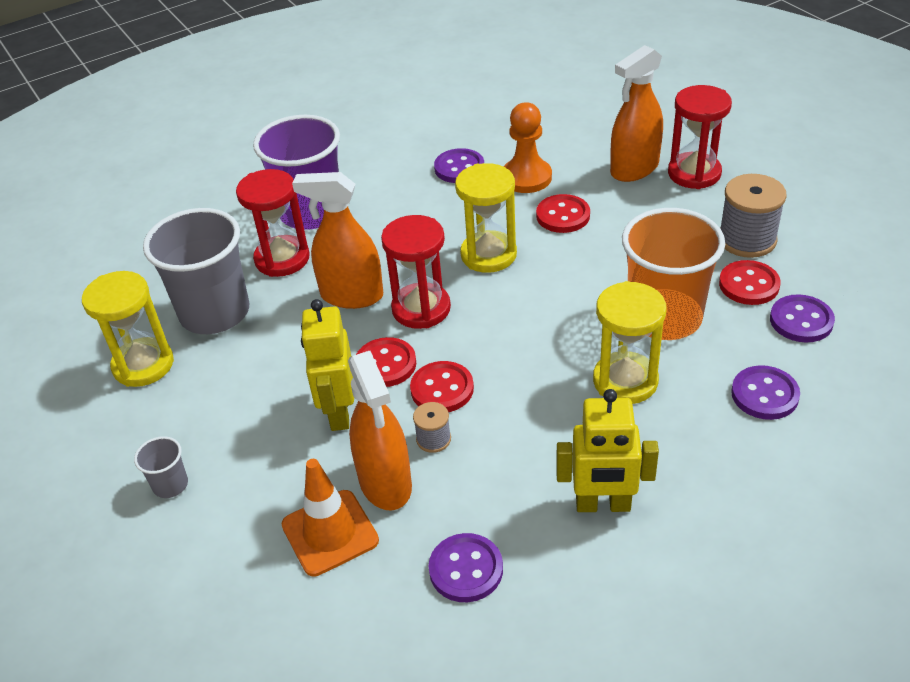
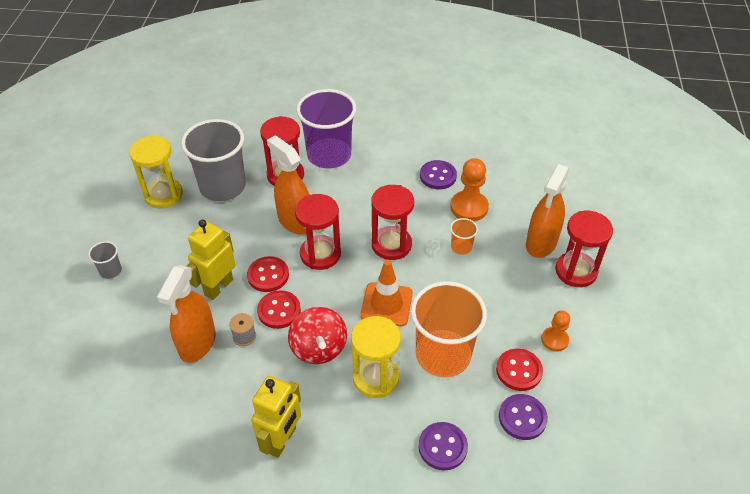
camera: 35 degrees right, 5 degrees up
(330, 533) = (147, 350): orange traffic cone -> orange traffic cone (386, 304)
(466, 569) = (182, 420): purple button -> none
(488, 255) = (391, 245): yellow hourglass -> red hourglass
(532, 394) = (319, 348): none -> red spinning top
(563, 216) = (461, 247): red button -> orange cup
(603, 505) = (282, 440): yellow robot -> yellow robot turned 105 degrees counterclockwise
(634, 169) = (541, 243): orange spray bottle -> orange spray bottle turned 60 degrees counterclockwise
(747, 239) = (554, 340): grey spool -> orange pawn

